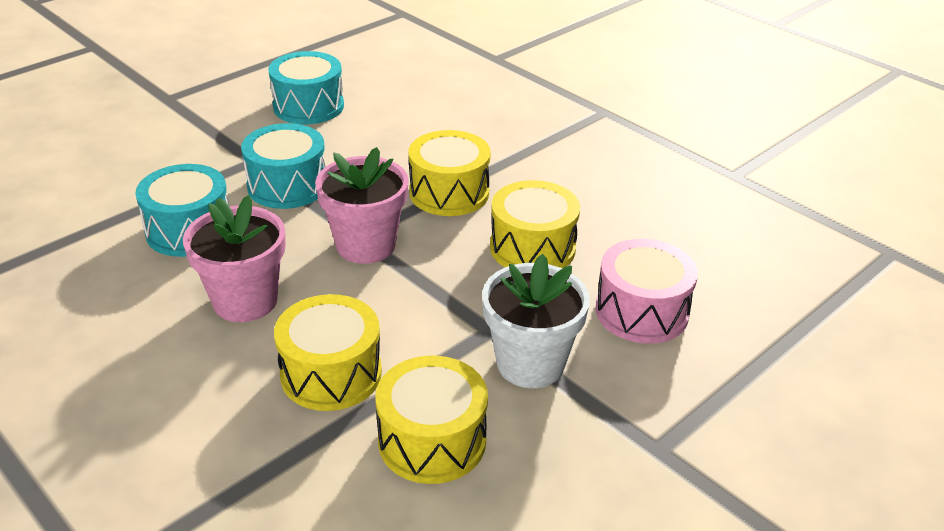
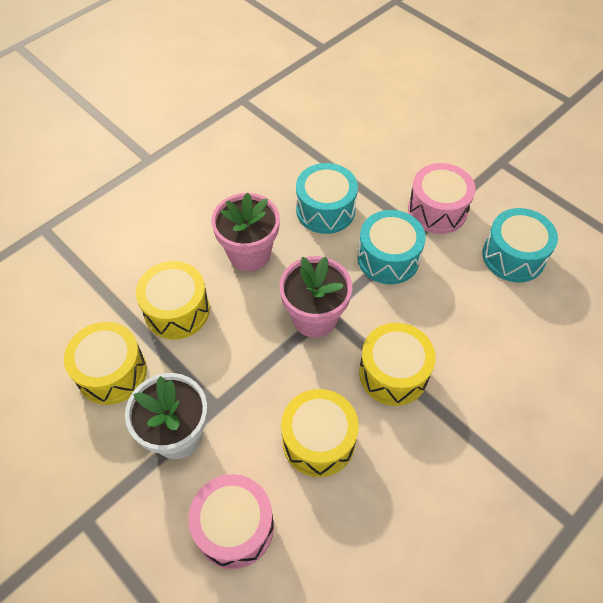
camera: 90 degrees right, 20 degrees up
(224, 146) = (437, 210): none -> pink drum

